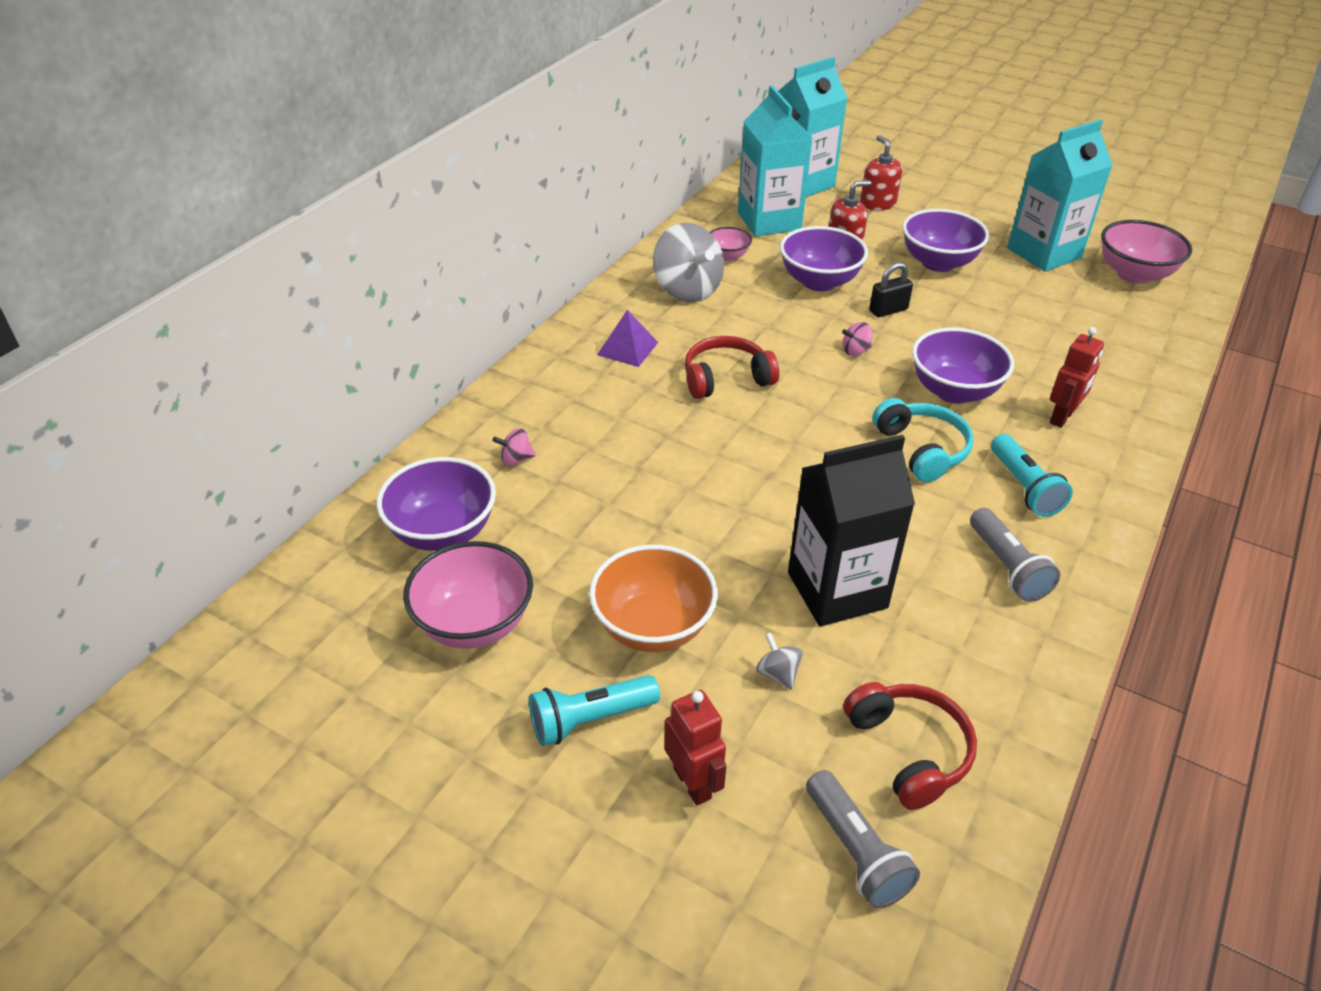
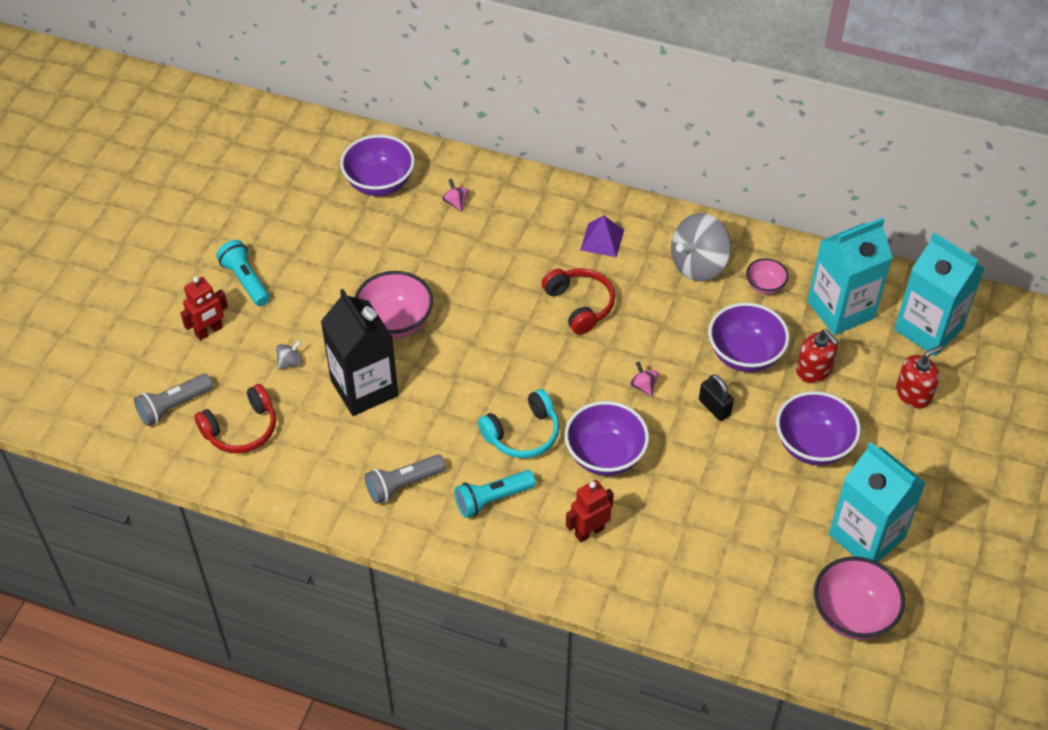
camera: 80 degrees right, 10 degrees up
(474, 623) = (307, 215): pink bowl -> pink bowl (395, 322)
(653, 627) = (318, 298): orange bowl -> none
(1062, 417) = (589, 532): red robot -> red robot turned 120 degrees clockwise

